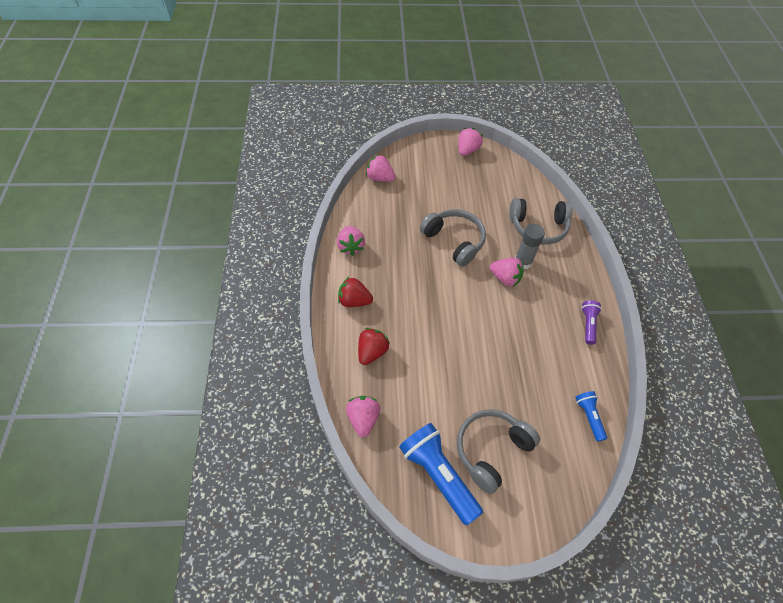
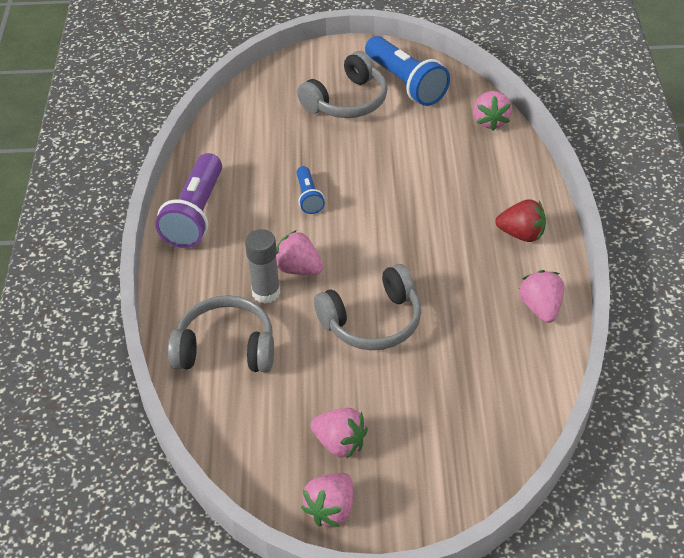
camera: 175 degrees left, 10 degrees down
(372, 352) = (488, 179): red strawberry -> none
(380, 178) = (508, 437): pink strawberry -> pink strawberry (340, 443)
(454, 241) = (372, 321): grey headphones -> grey headphones turned 75 degrees counterclockwise
(588, 325) = (195, 214): purple flashlight -> purple flashlight, size x1.93
(589, 417) = (230, 128): blue flashlight -> blue flashlight (308, 197)

